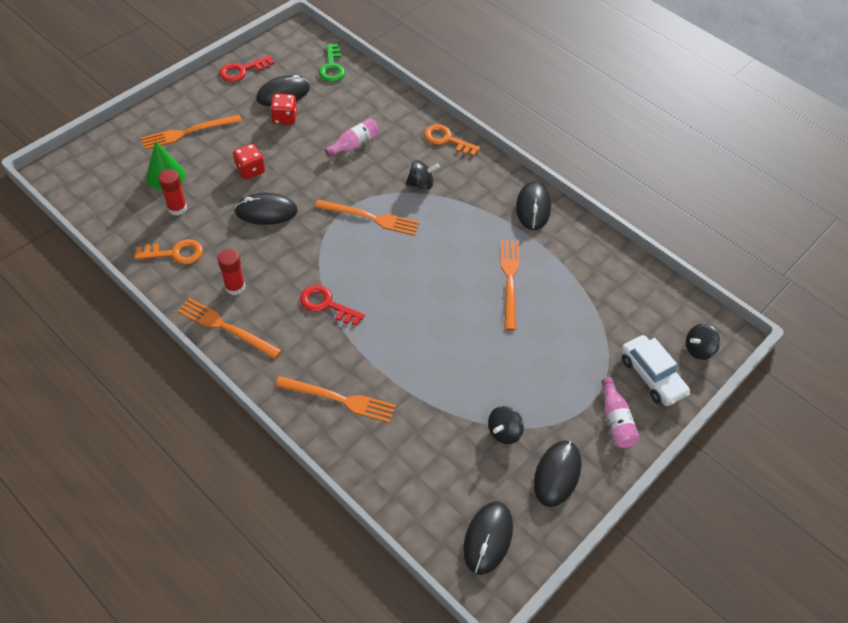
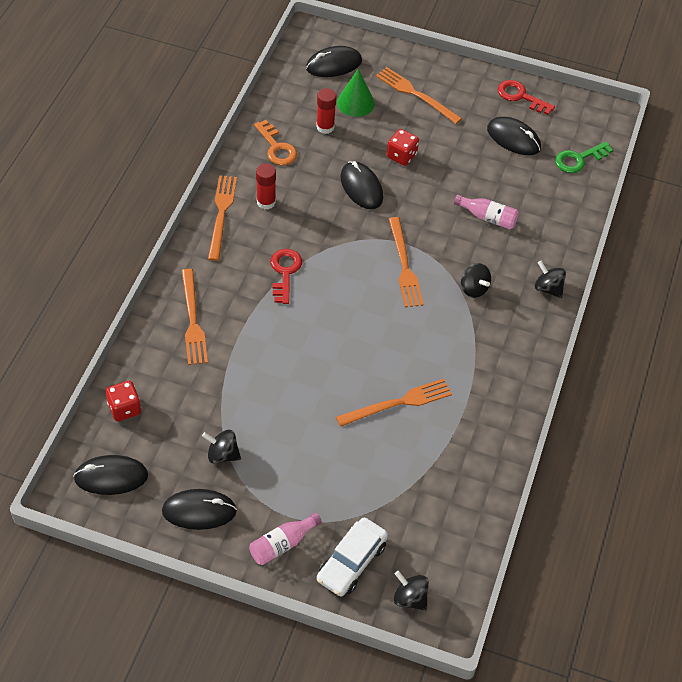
camera: 65 degrees right, 0 degrees up
(284, 118) = (483, 152): red dice -> red dice (124, 408)
(447, 140) = (548, 288): orange key -> black spinning top
(533, 208) = (506, 393): black mouse -> black mouse (334, 65)

